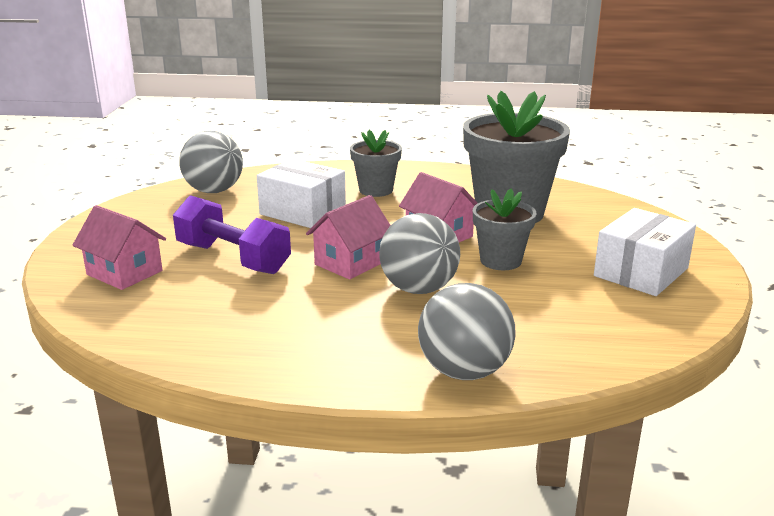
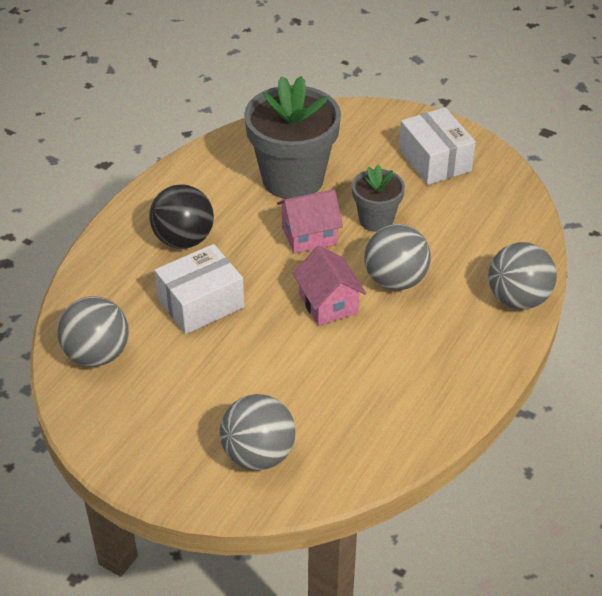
camera: 65 degrees left, 20 degrees up
(124, 273) = (258, 454): pink house -> grey ball
(233, 258) = (274, 374): purple dumbbell -> none
(376, 190) = (183, 239): grey flower pot -> black ball

